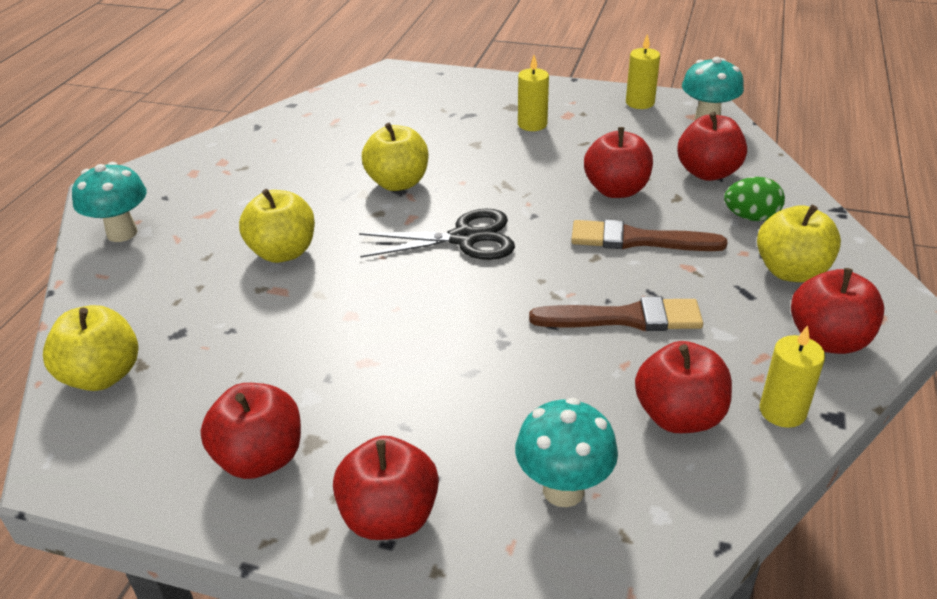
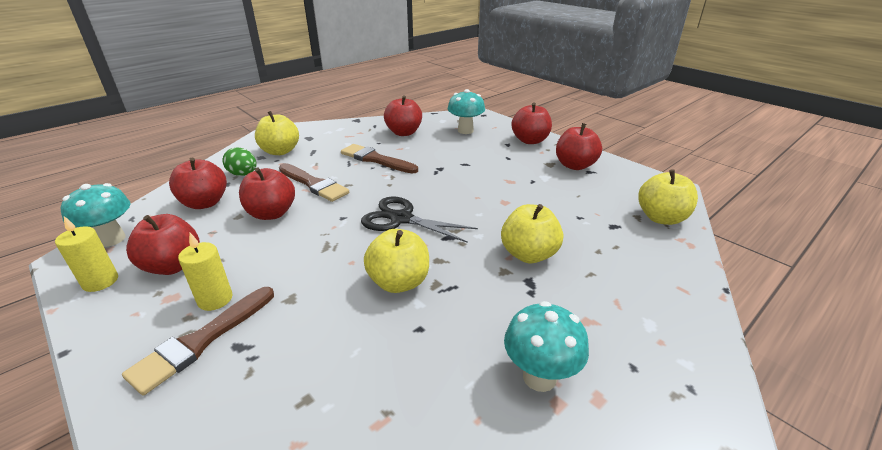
camera: 150 degrees left, 5 degrees down
(122, 233) = (675, 330): turquoise mushroom -> turquoise mushroom (539, 377)
(499, 108) = (201, 341): none -> brown brush
(782, 411) = (369, 125): yellow candle -> none
(828, 340) = (317, 132): red apple -> red apple (173, 265)

